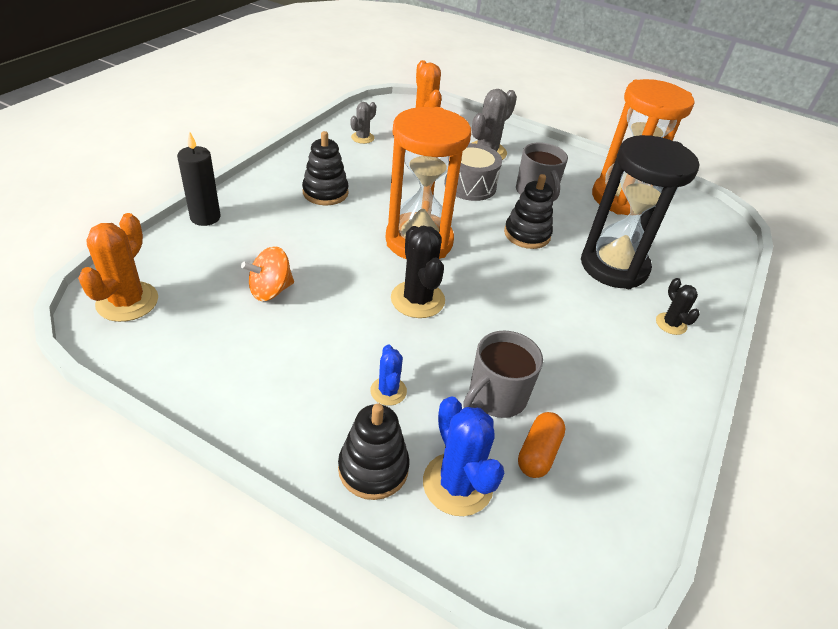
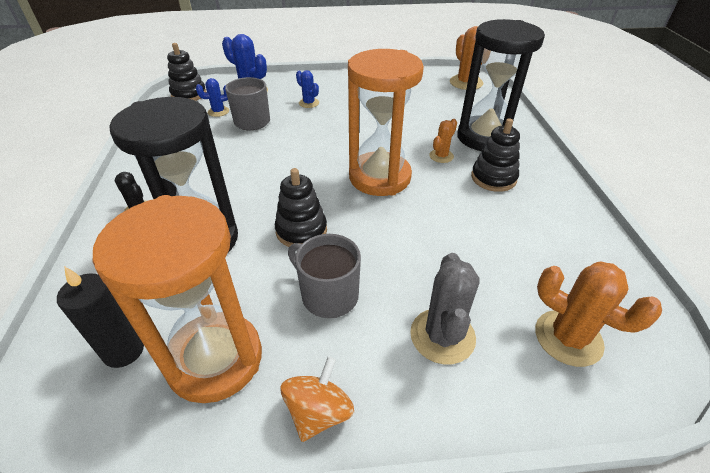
camera: 150 degrees right, 0 degrees up
(205, 217) = (518, 125): black candle -> black candle (124, 350)
(263, 224) = (484, 137): none -> black hourglass
(270, 290) = (419, 111): orange spinning top -> orange spinning top (319, 412)
(336, 230) = (441, 156): none -> orange cactus
(362, 138) = (575, 258): grey cactus -> none
(373, 468) = (289, 83): black stacking toy -> black stacking toy (189, 94)
(417, 299) = (337, 142): black cactus -> none
(470, 185) = (402, 260): grey drum -> none
(538, 453) = (218, 111): orange capsule -> blue cactus

